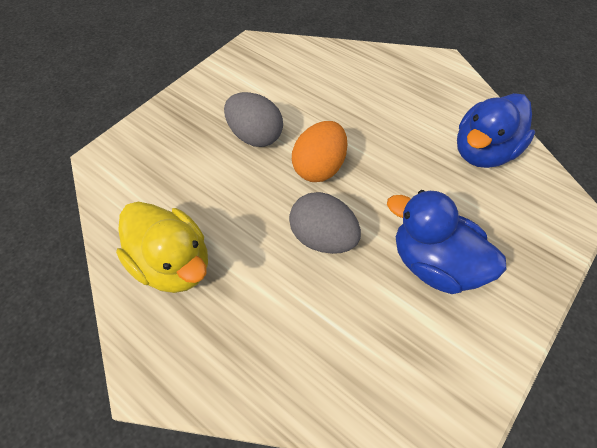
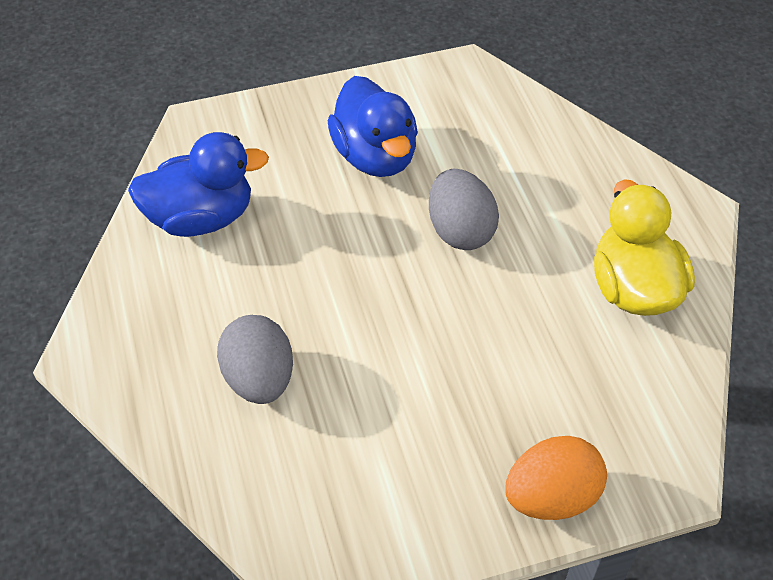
camera: 145 degrees left, 5 degrees down
(255, 136) = (445, 391): grey egg -> grey egg (259, 379)
(319, 167) = (400, 303): orange egg -> orange egg (551, 497)

